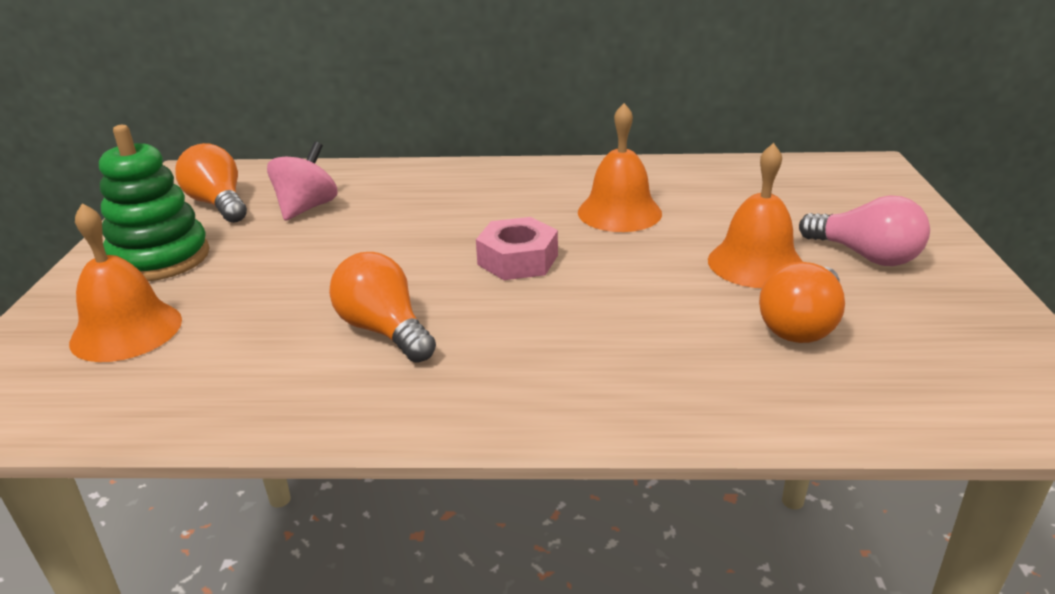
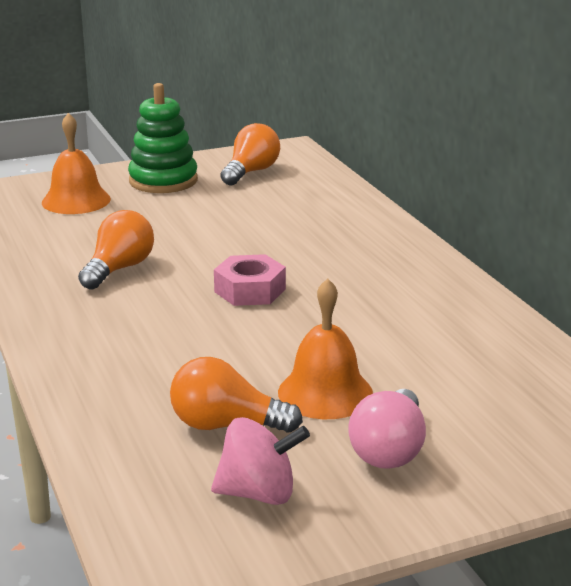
camera: 65 degrees right, 5 degrees down
(307, 208) = (270, 199): pink spinning top -> pink spinning top (259, 493)
(619, 212) = (374, 315): orange bell -> none

